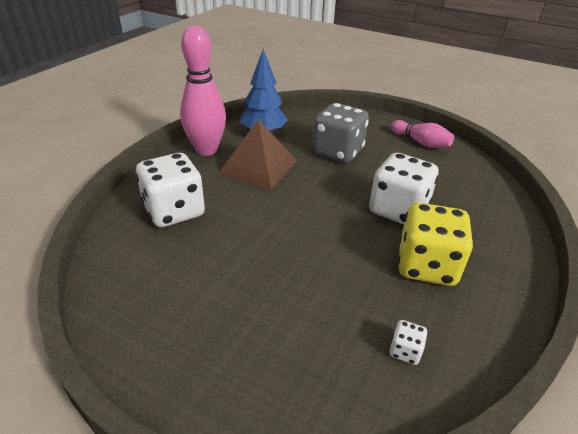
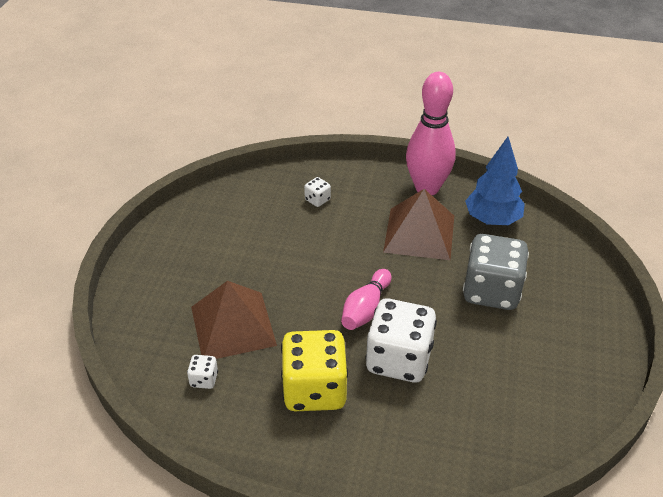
camera: 75 degrees right, 5 degrees up
(174, 211) = (317, 200): white dice -> white dice, size x0.42
(330, 311) = (233, 326): none -> brown pyramid
(420, 142) = (574, 372): pink bowling pin -> pink bowling pin (365, 309)

